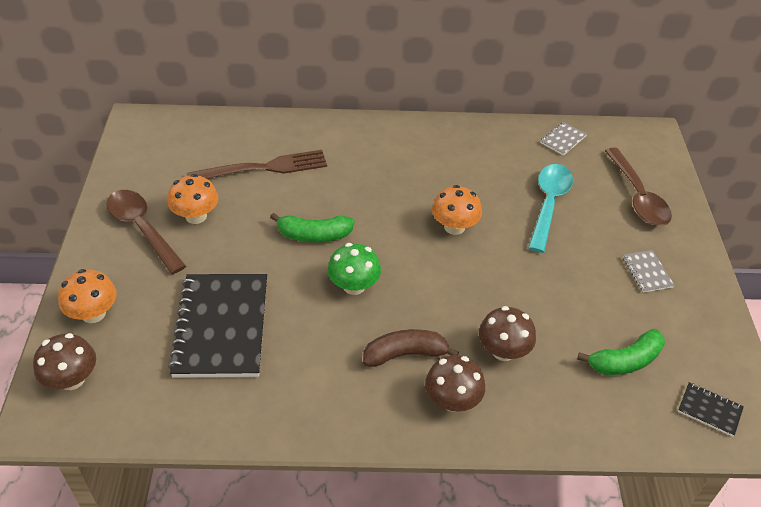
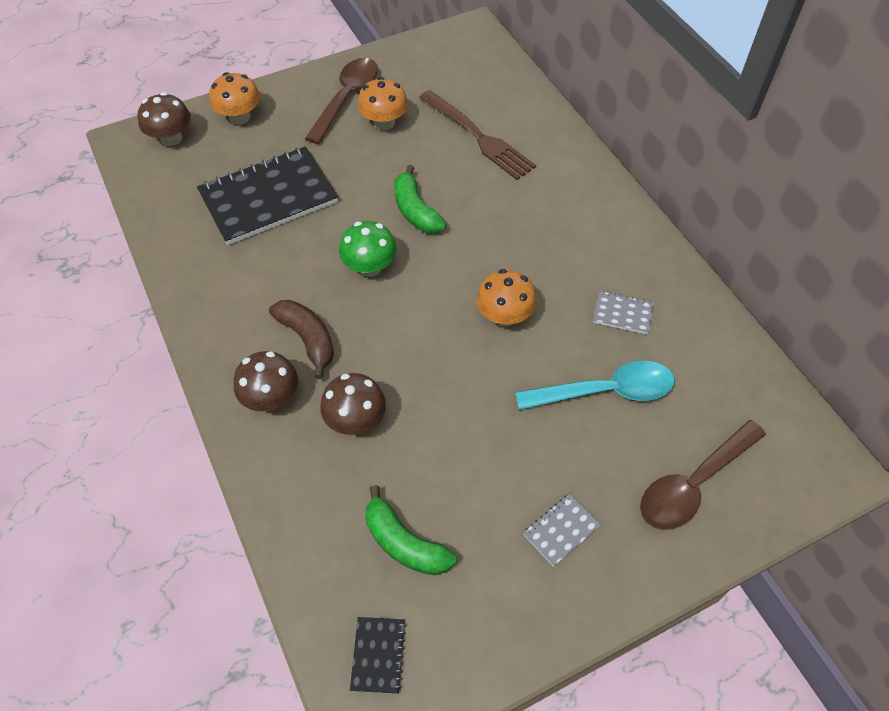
camera: 65 degrees right, 10 degrees up
(563, 139) = (736, 370): grey notebook -> grey notebook (623, 314)

